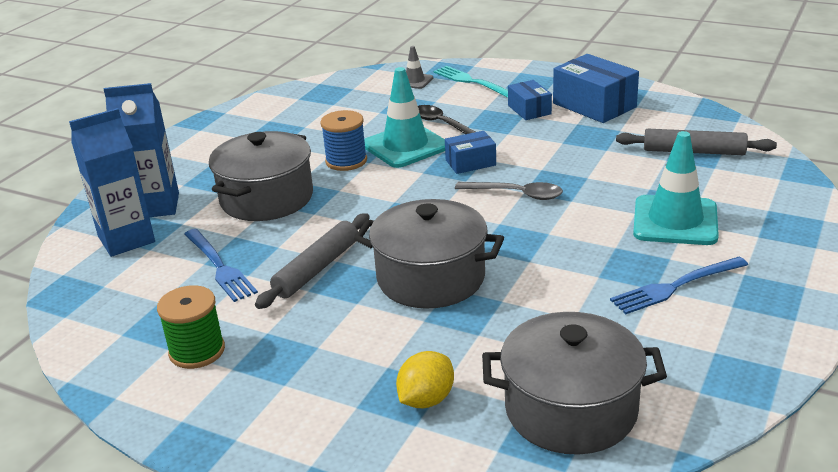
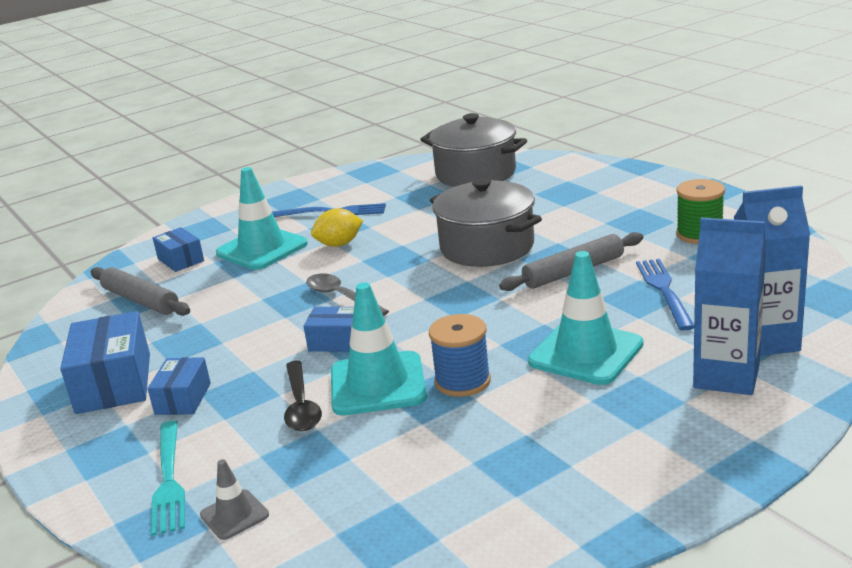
camera: 150 degrees left, 5 degrees down
(267, 198) = (586, 353): grey pot -> turquoise traffic cone
(426, 399) = (552, 188): yellow lemon -> yellow lemon (339, 244)
(737, 191) = (180, 260): none -> blue box

